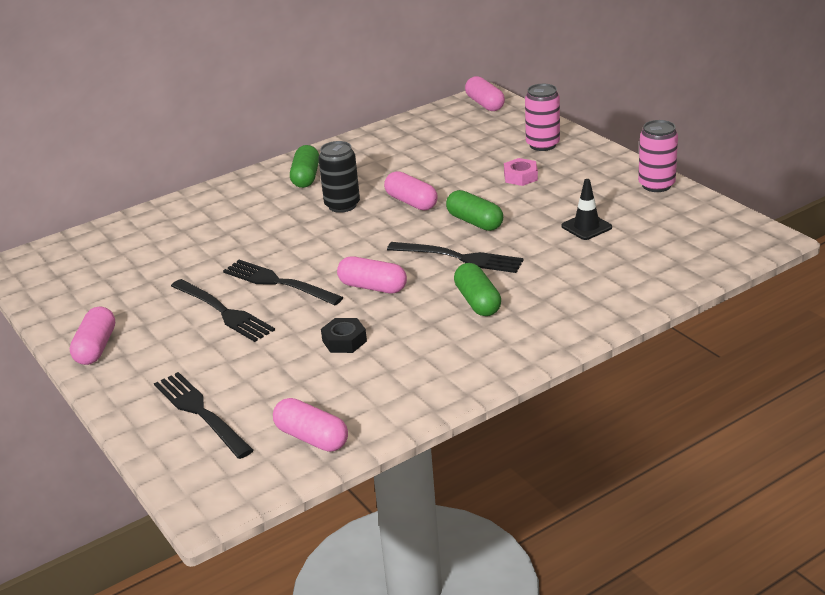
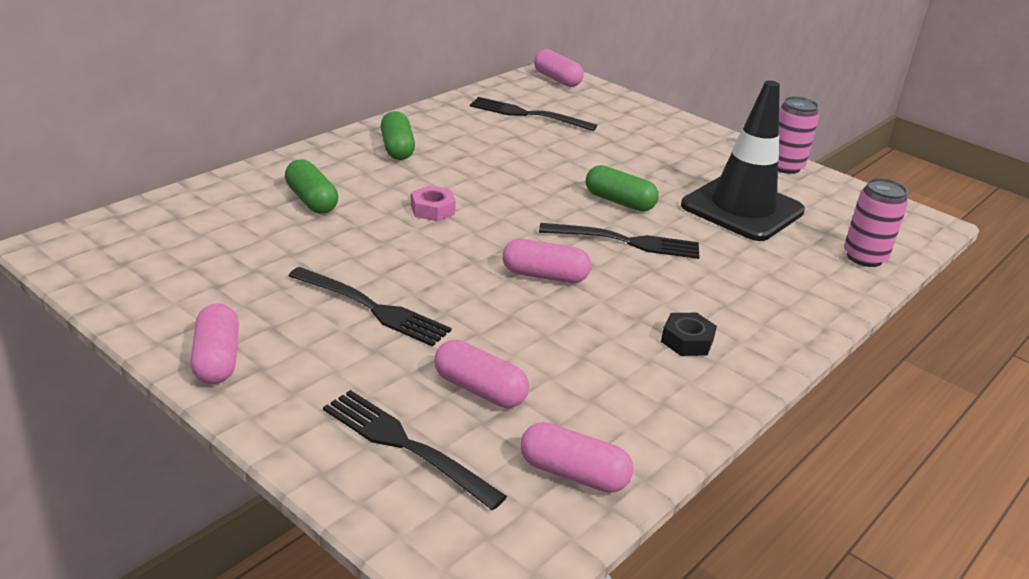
camera: 20 degrees left, 0 degrees up
(278, 283) = (426, 271): black fork -> black fork (528, 115)
(342, 205) = (457, 181): black can -> none
(344, 341) = (546, 342): black nut -> black nut (687, 341)
(411, 202) = (535, 179): pink capsule -> pink capsule (479, 389)
(477, 301) = (676, 292): green capsule -> green capsule (311, 200)
(520, 177) = (640, 154): pink nut -> pink nut (432, 209)
(542, 145) = (642, 122): pink can -> pink can (864, 257)
(586, 227) = (742, 208): black traffic cone -> black traffic cone, size x2.27

